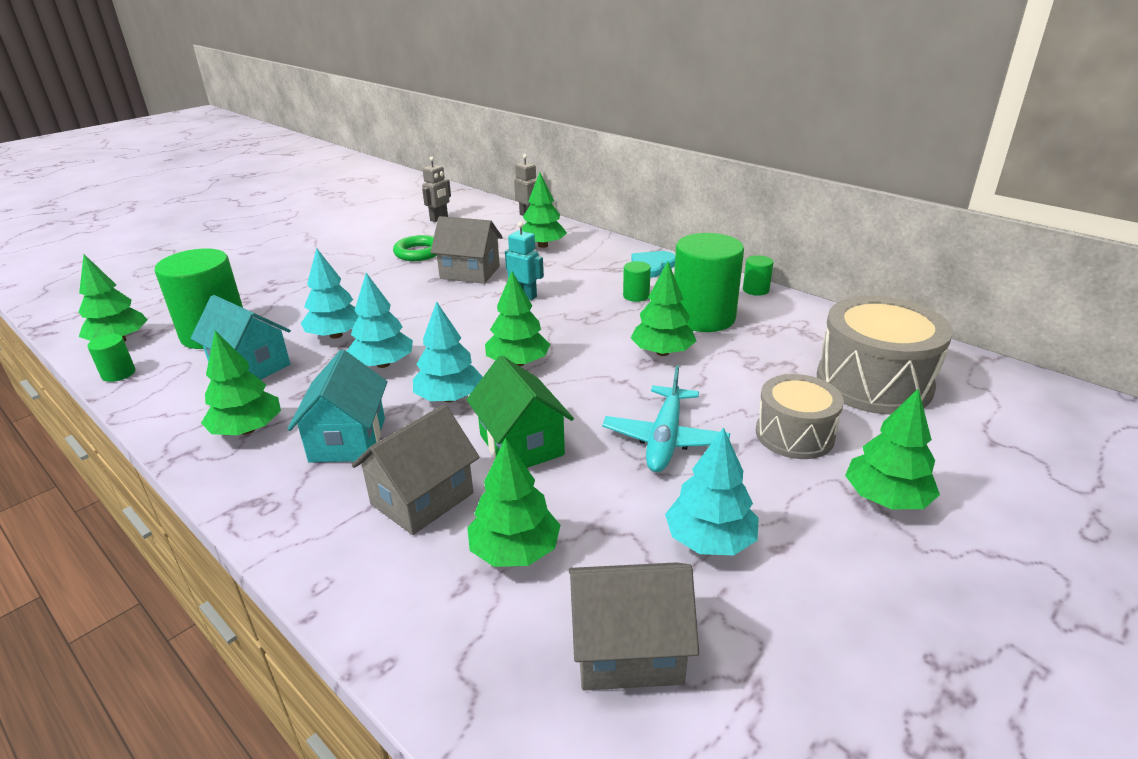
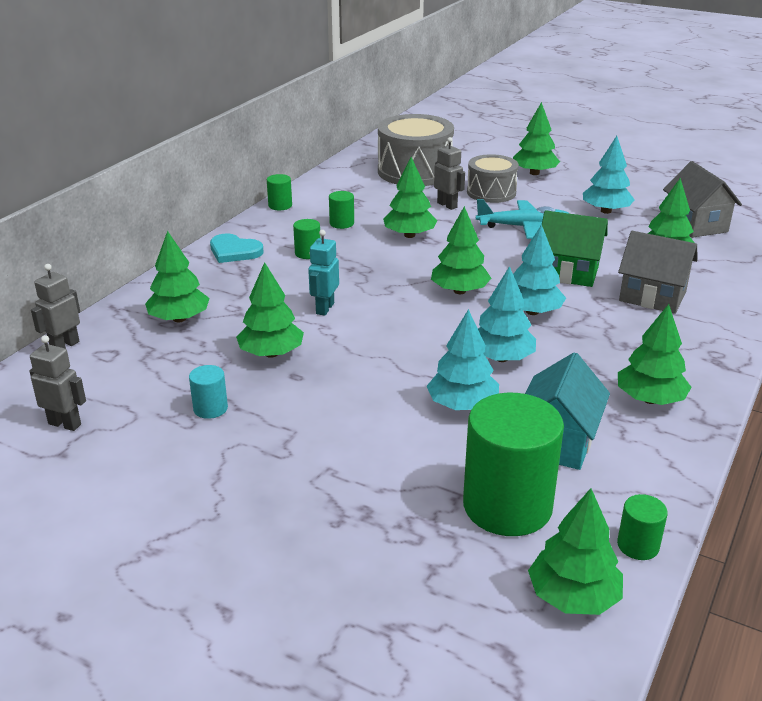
camera: 105 degrees left, 0 degrees up
(348, 440) = (620, 343): turquoise house -> none
(418, 253) = (210, 408): green ring -> turquoise cylinder
(470, 272) = (271, 353): grey house -> green tree
(521, 445) = (568, 272): green house -> green house turned 60 degrees clockwise
(703, 317) = (342, 223): green cylinder -> green cylinder, size x0.44
(748, 390) = (447, 205): none -> grey robot

